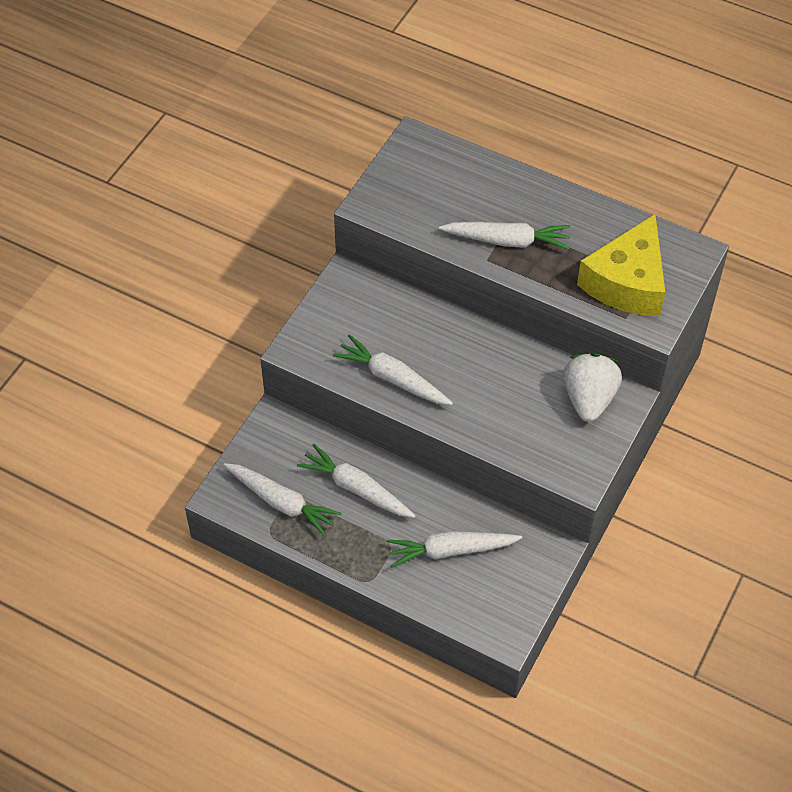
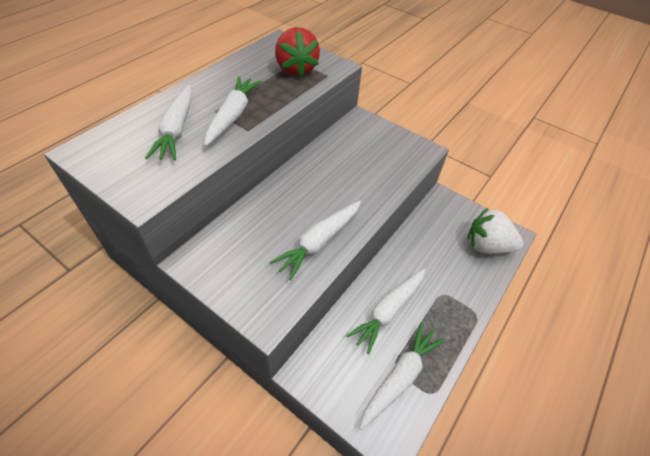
camera: 85 degrees left, 5 degrees down
(450, 551) = (446, 255): white carrot -> white carrot (176, 130)
(589, 398) = (358, 134): white strawberry -> white strawberry (487, 246)
(627, 282) = (296, 69): yellow cheese -> red strawberry

